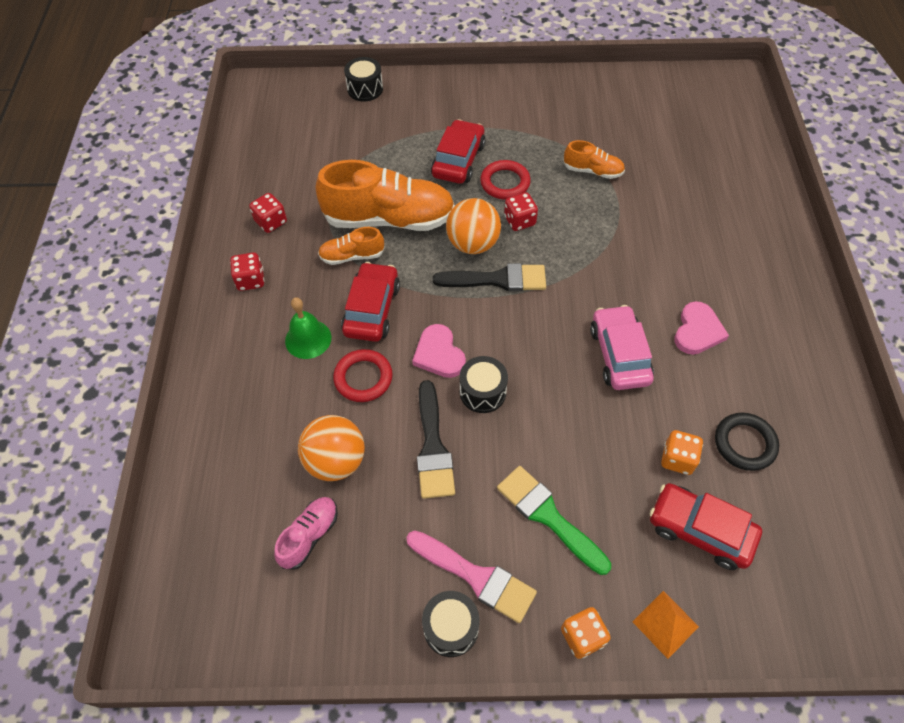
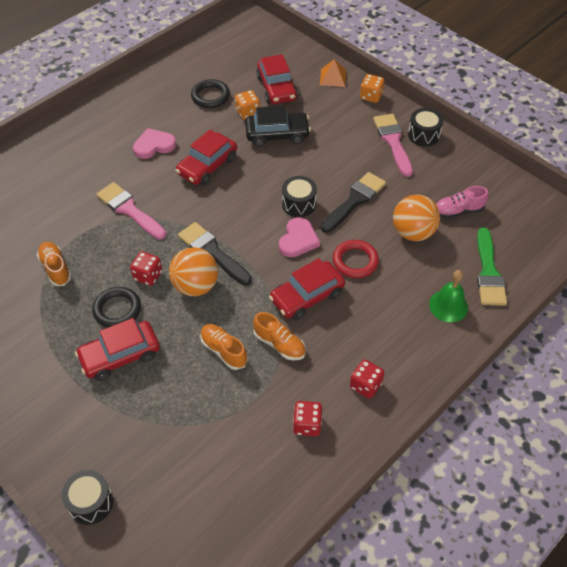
camera: 135 degrees left, 5 degrees down
(308, 339) = (365, 310): green bell -> green bell (448, 306)
(389, 219) = (223, 351): orange shoe -> orange shoe, size x0.48
(505, 183) = (117, 310): red ring -> black ring
(548, 516) = (334, 137): green brush -> green brush (488, 272)
(609, 459) = (277, 134): none -> black car
(616, 255) = (129, 210): none -> pink brush
(619, 355) = (207, 166): pink car -> red car

